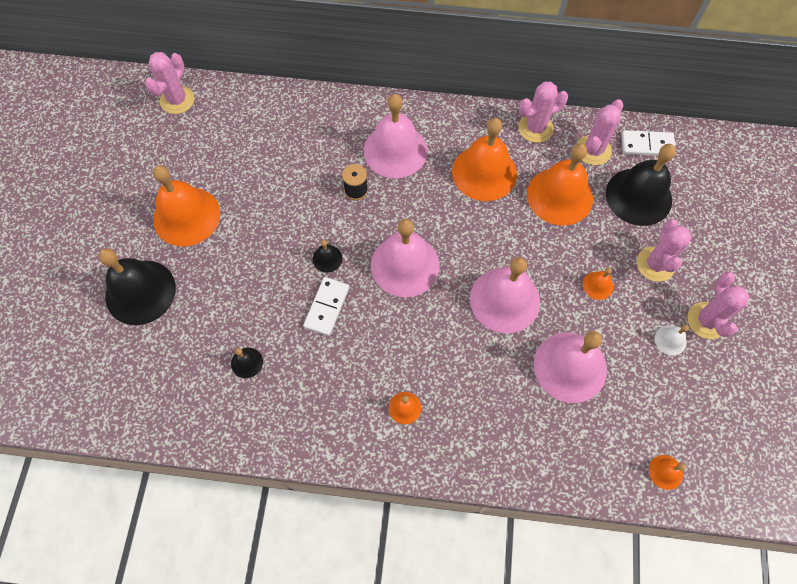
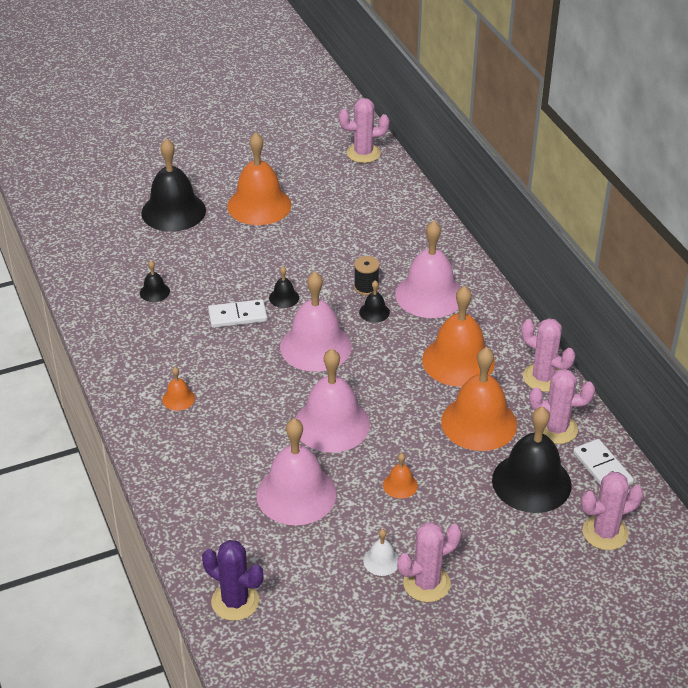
camera: 60 degrees right, 25 degrees down
(390, 200) = (374, 312): none -> black bell
(655, 264) = (460, 521): pink cactus -> pink cactus (605, 533)
(665, 472) = (235, 601): orange bell -> purple cactus

